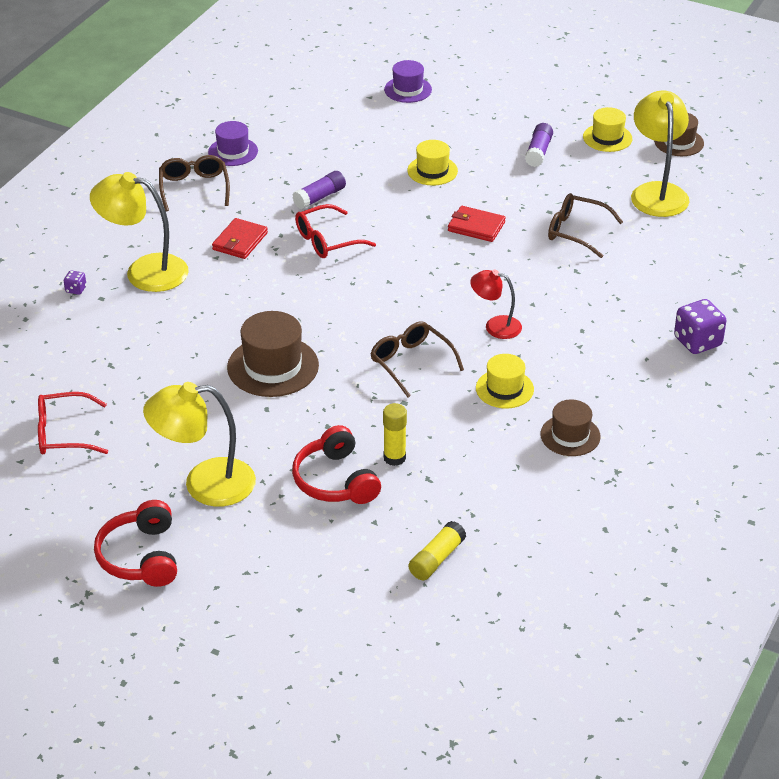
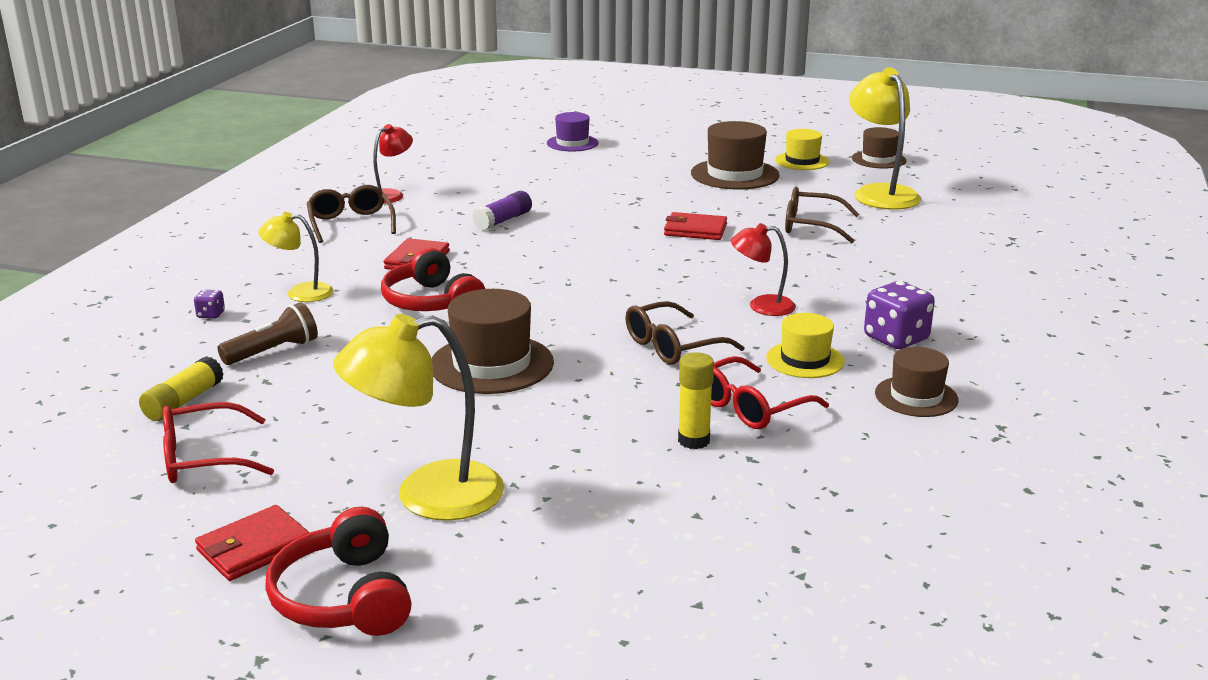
camera: 10 degrees left, 15 degrees down
(90, 512) = (254, 548): none -> red wallet
(118, 335) = (273, 351): none -> brown flashlight
(144, 271) = (300, 293): yellow lamp -> yellow lamp, size x0.57
(233, 152) = (391, 195): purple hat -> red lamp
(327, 240) = (524, 252): red glasses -> red glasses (750, 407)
(335, 481) = (620, 473): red headphones -> red headphones (431, 302)
(411, 363) = (673, 346): brown glasses -> brown glasses turned 75 degrees counterclockwise
(432, 171) = (625, 194): yellow hat -> none
(436, 559) = (810, 550): yellow glue stick -> yellow glue stick (183, 402)
(538, 152) = (734, 174): purple glue stick -> brown hat
(697, 342) = (1011, 300): purple dice -> purple dice (896, 339)

